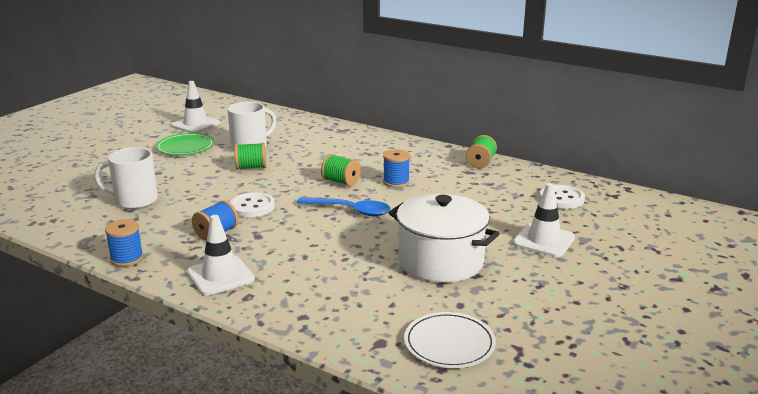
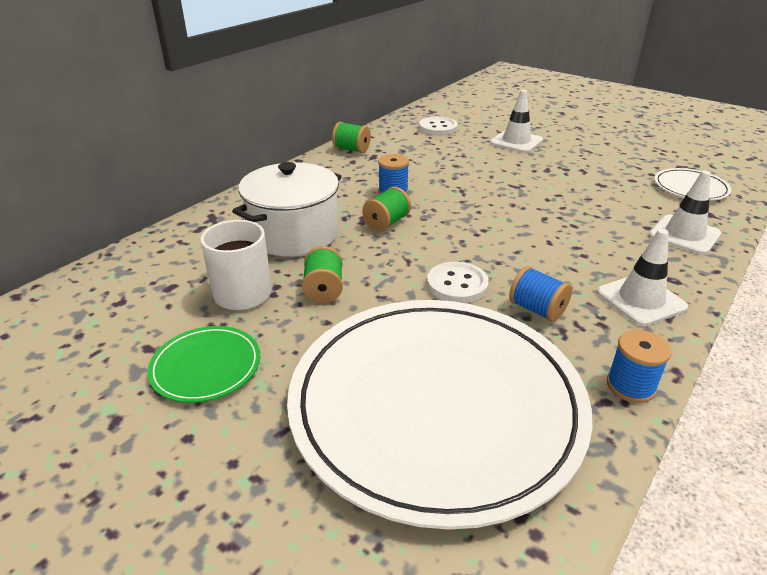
camera: 85 degrees left, 10 degrees up
(134, 201) = (436, 405): white mug -> white plate
(196, 124) = (87, 363): white traffic cone -> white traffic cone (684, 235)
(350, 210) = (465, 219): blue spoon -> none
(441, 261) = (564, 182): white pot -> white pot (294, 234)

